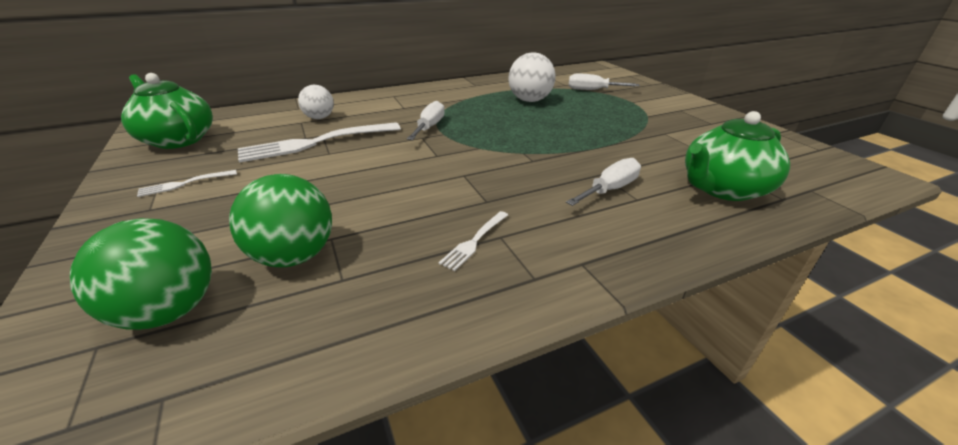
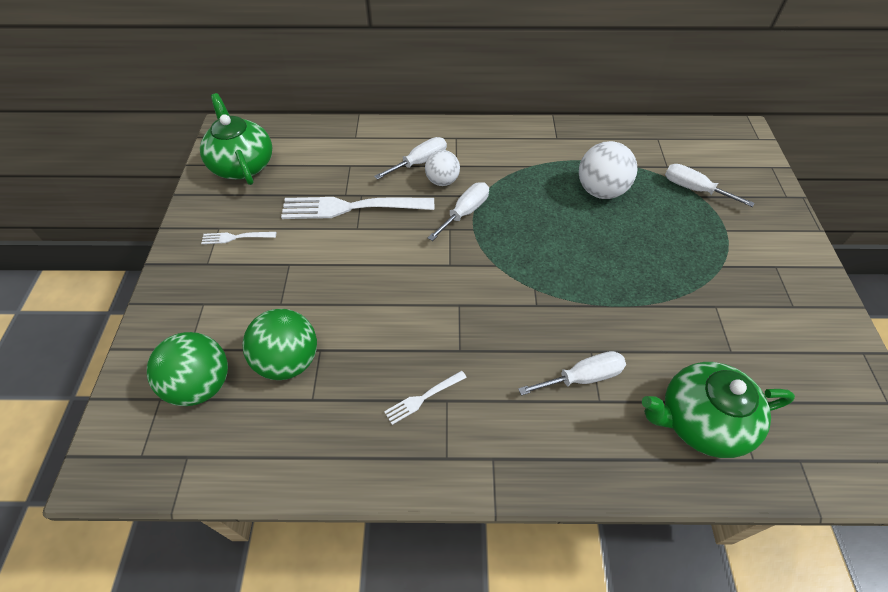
camera: 25 degrees right, 20 degrees up
(319, 118) = (368, 162): white ball -> white ball (442, 181)
(369, 111) = (420, 162): none -> white screwdriver

